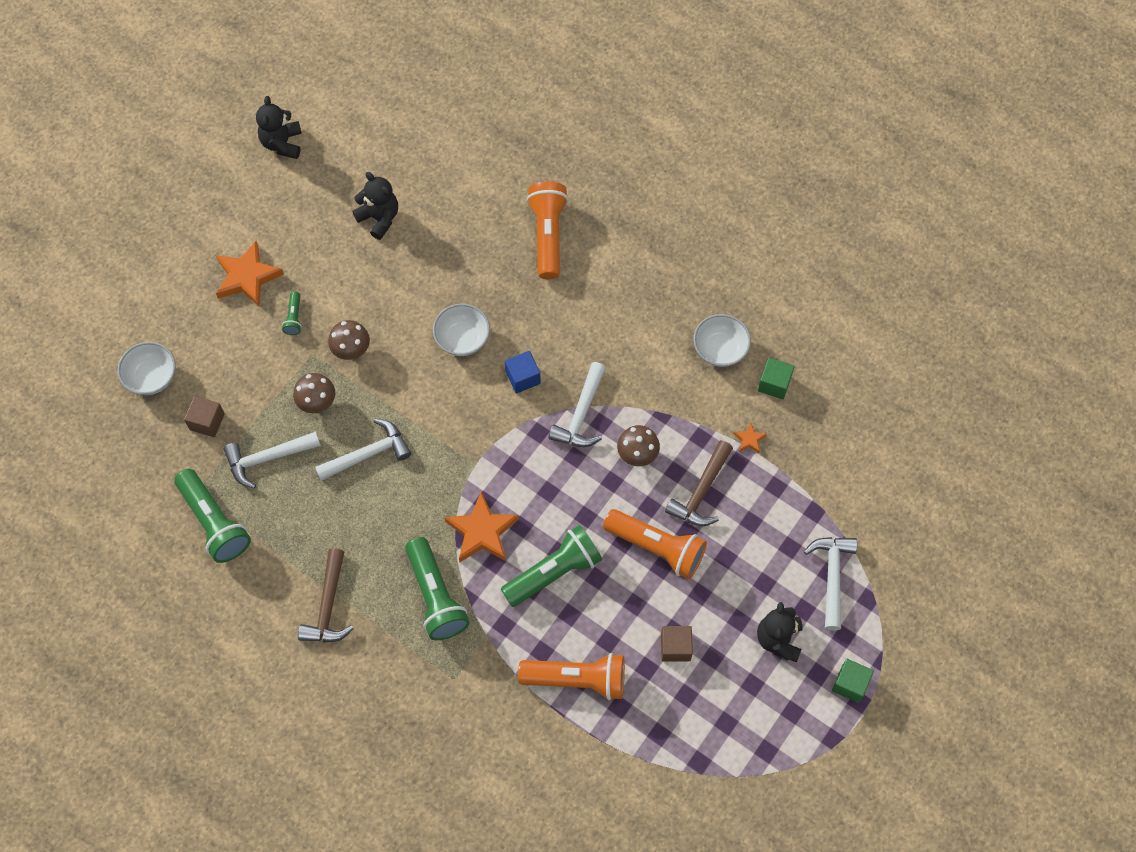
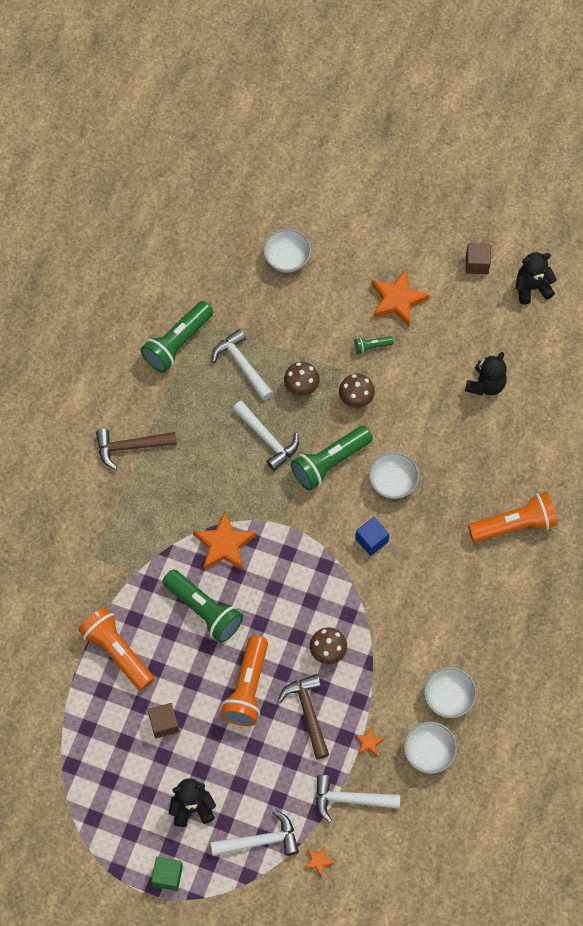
camera: 75 degrees right, 0 degrees up
(207, 422) = (260, 311): brown cube -> brown cube (477, 264)
(436, 596) = (159, 524): green flashlight -> green flashlight (330, 463)
(577, 679) = (117, 652): orange flashlight -> orange flashlight turned 150 degrees clockwise
(581, 415) = (351, 596): white hammer -> white hammer (350, 799)
(701, 492) = (308, 712): brown hammer -> brown hammer turned 60 degrees clockwise
(774, 384) = (429, 752): green cube -> white bowl
(867, 523) = (318, 861): none -> orange star

